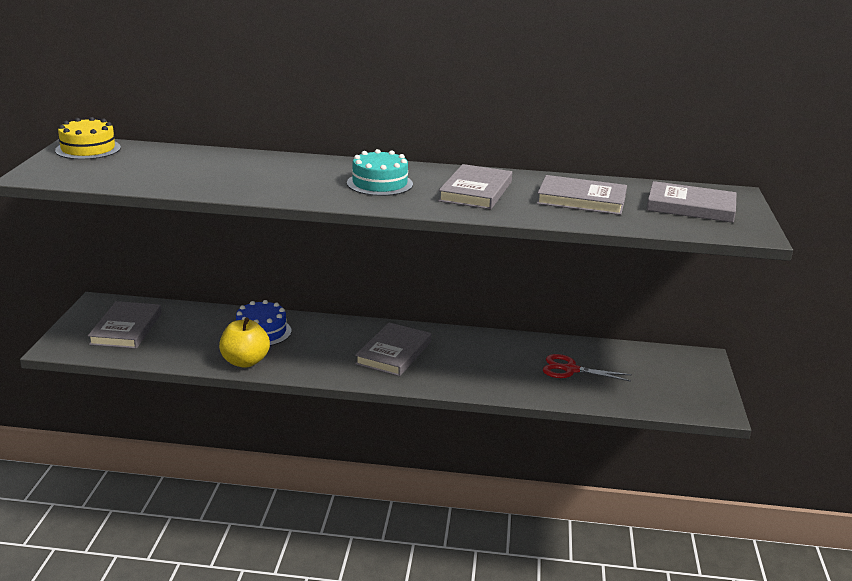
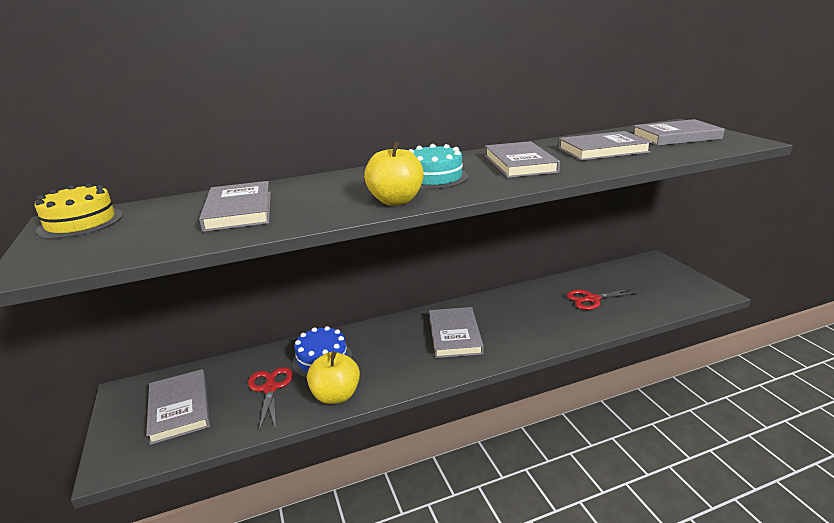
camera: 25 degrees left, 0 degrees up
(196, 170) = (239, 210): none -> grey book
(202, 338) = (270, 388): none -> red scissors
(315, 195) = (396, 201): none -> yellow apple

